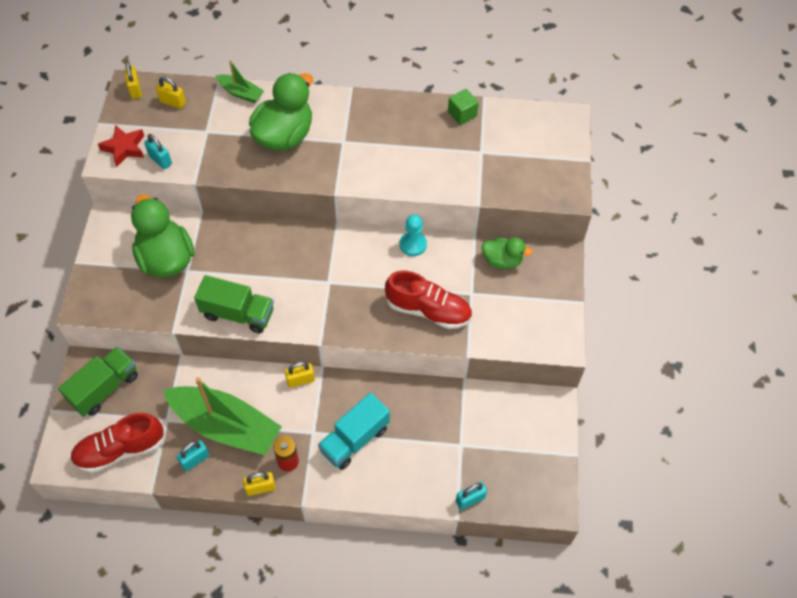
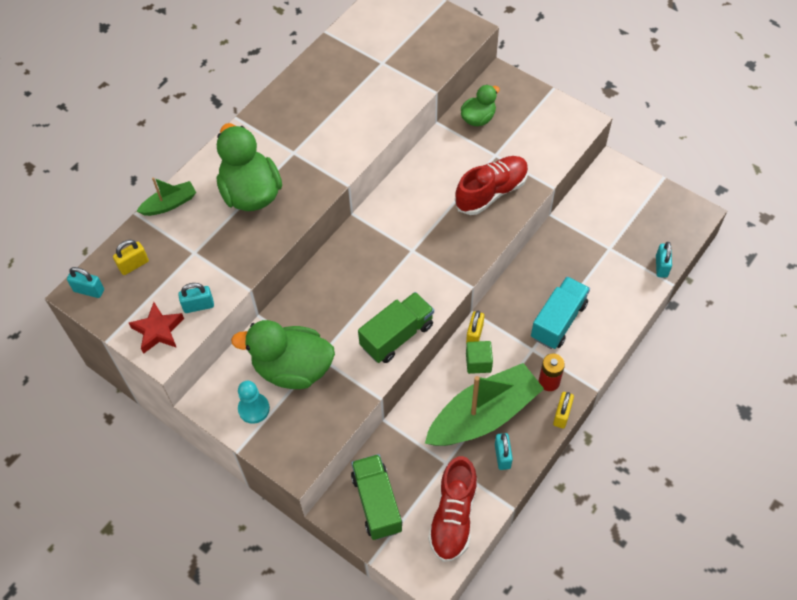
camera: 55 degrees left, 0 degrees up
(135, 89) = (89, 290): yellow padlock -> turquoise padlock
(354, 439) = (558, 321): turquoise truck -> turquoise truck turned 135 degrees counterclockwise
(413, 244) = (417, 170): turquoise pawn -> turquoise pawn (254, 409)
(462, 114) = (331, 55): green cube -> green cube (478, 362)

